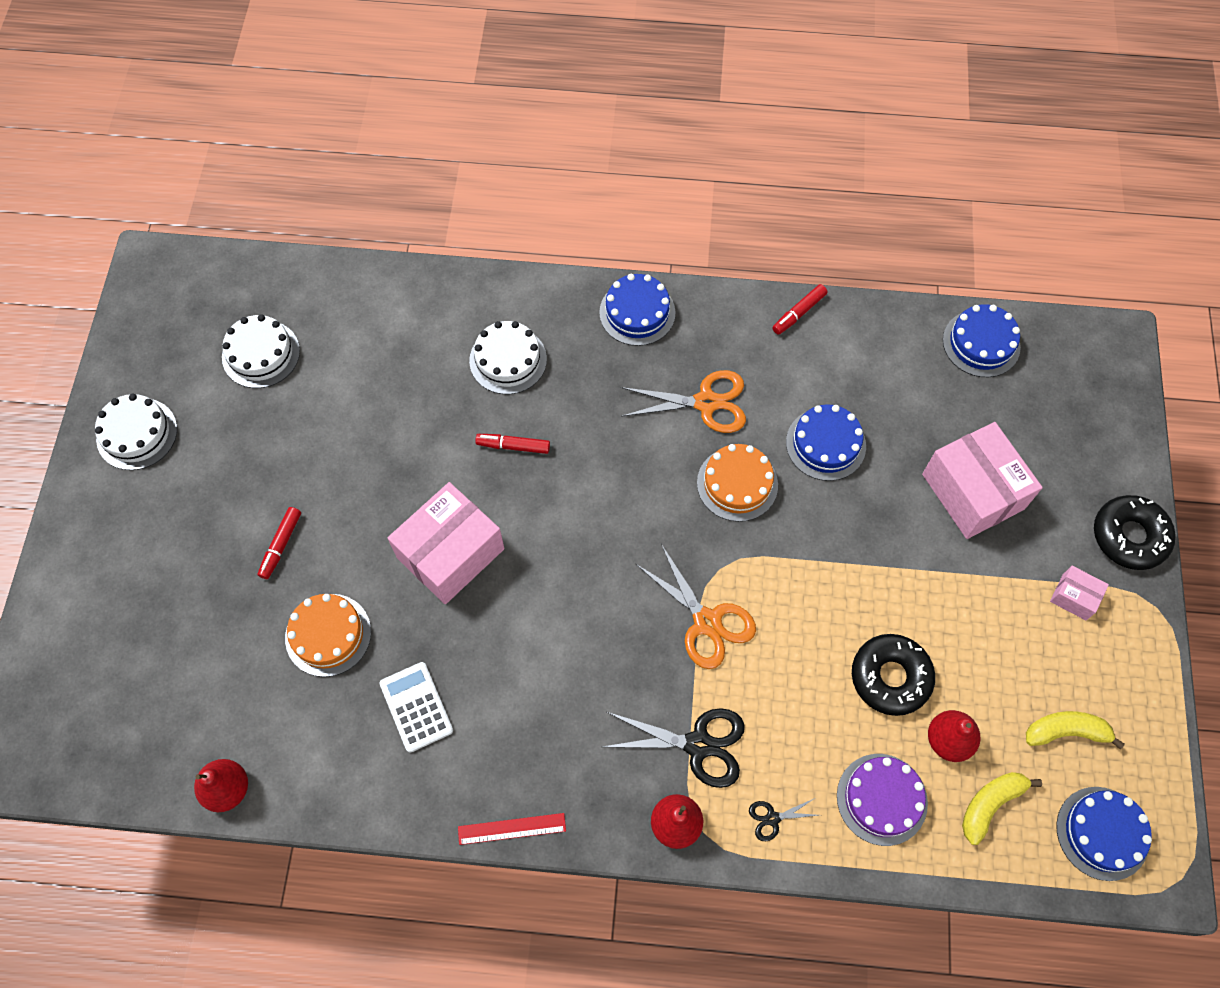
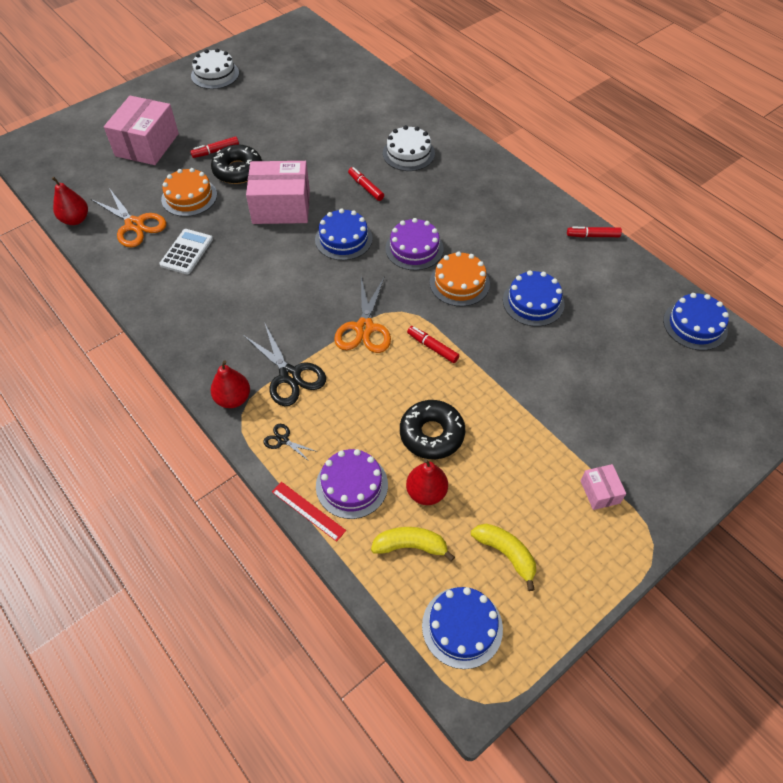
camera: 45 degrees right, 10 degrees down
(261, 354) = (301, 80): white cake -> none
(512, 828) = (160, 333): red ruler -> red ruler (308, 511)
(637, 312) = (500, 177): blue cake -> blue cake (343, 239)
(650, 481) = (414, 248): none -> purple cake
(706, 403) = (488, 238): orange scissors -> orange scissors (134, 225)
(792, 583) = (432, 347): none -> red marker
(973, 491) = (598, 389): pink box -> pink box (147, 145)
(1129, 536) = (680, 492): black donut -> black donut (238, 170)

